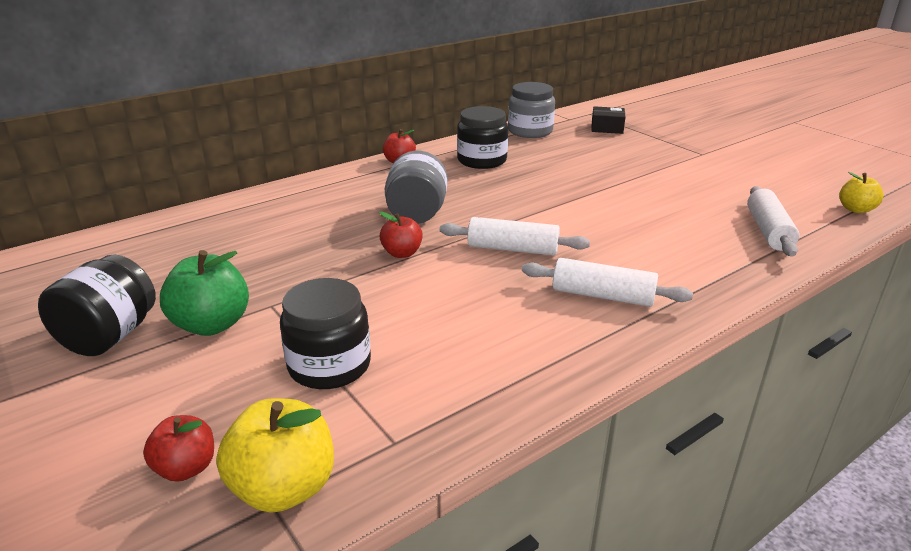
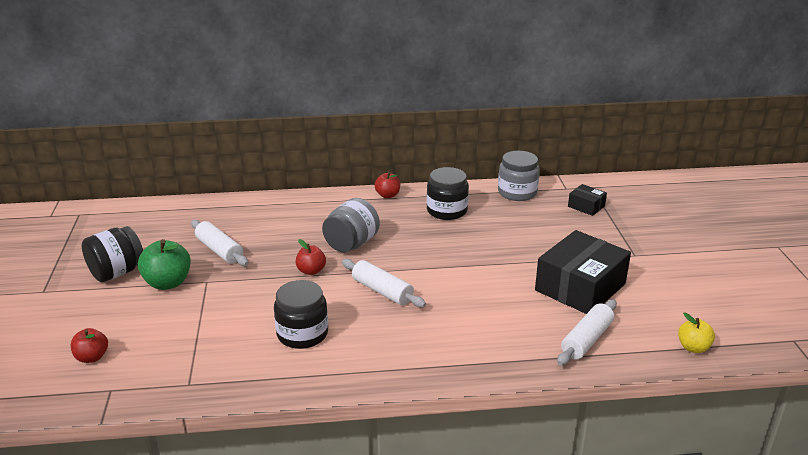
camera: 30 degrees right, 0 degrees up
(284, 488) = (121, 384): yellow apple -> none
(329, 365) = (200, 329): black jar -> black jar (302, 334)
(602, 295) = (398, 345): white rolling pin -> white rolling pin (219, 250)
(697, 190) = (580, 287): none -> black box

